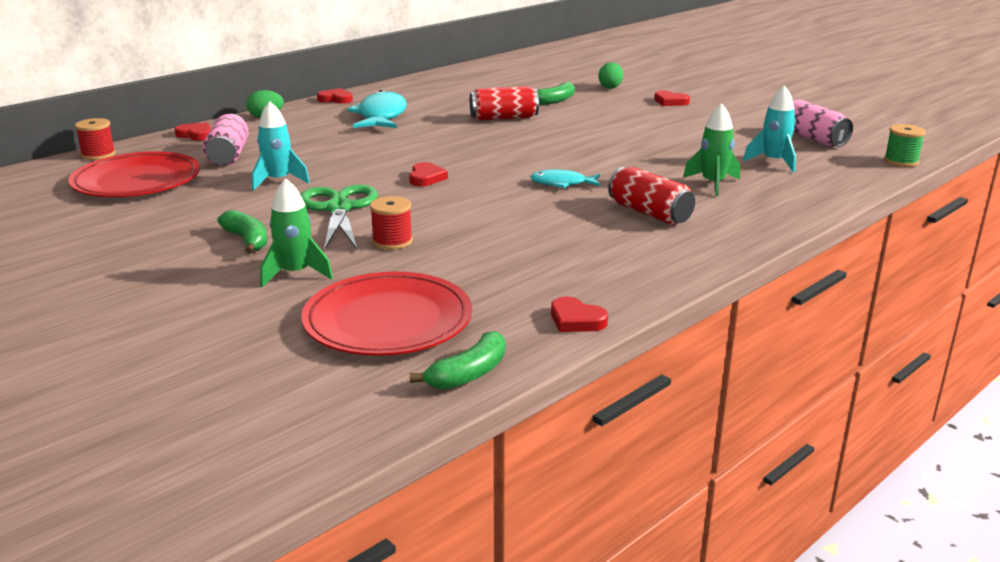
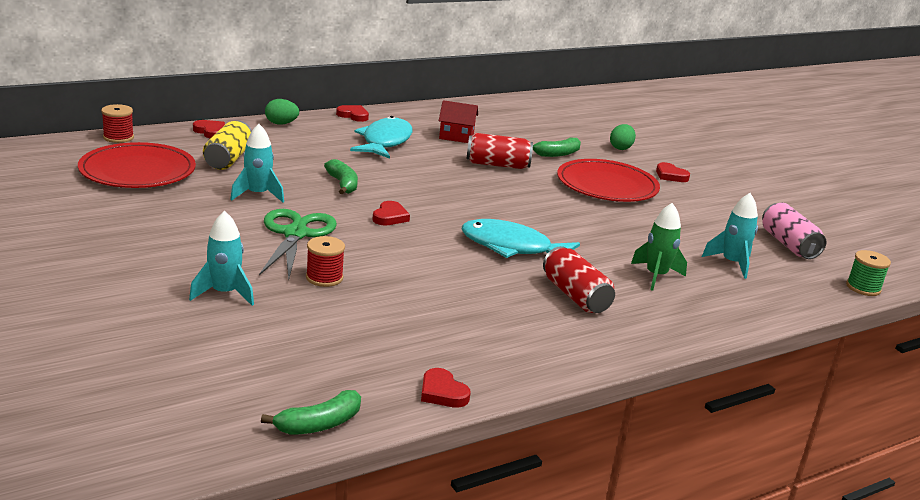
camera: 10 degrees right, 0 degrees up
(228, 155) = (228, 159): pink can -> yellow can
(247, 240) = (200, 251): green banana -> green banana (342, 184)
(295, 274) = (224, 293): green rocket -> turquoise rocket
(388, 320) = (279, 356): red plate -> red plate (607, 185)
(449, 101) = (456, 136): none -> red house
(562, 183) = (511, 247): turquoise fish -> turquoise fish, size x1.75

